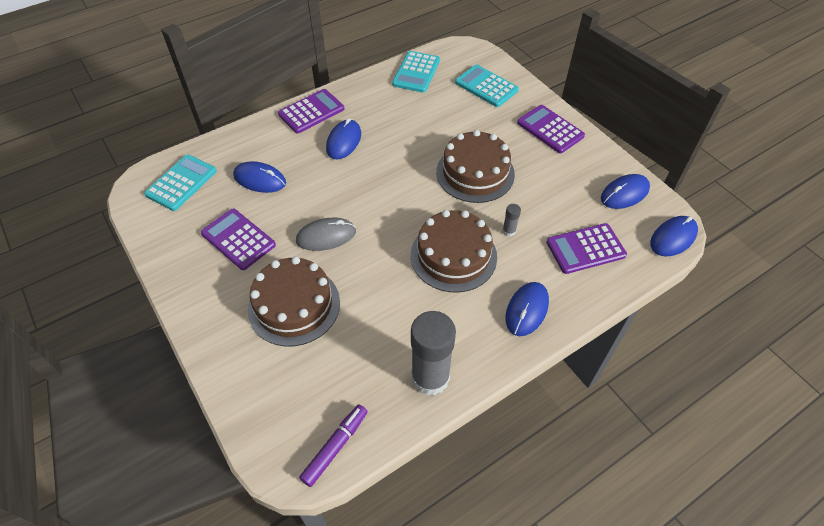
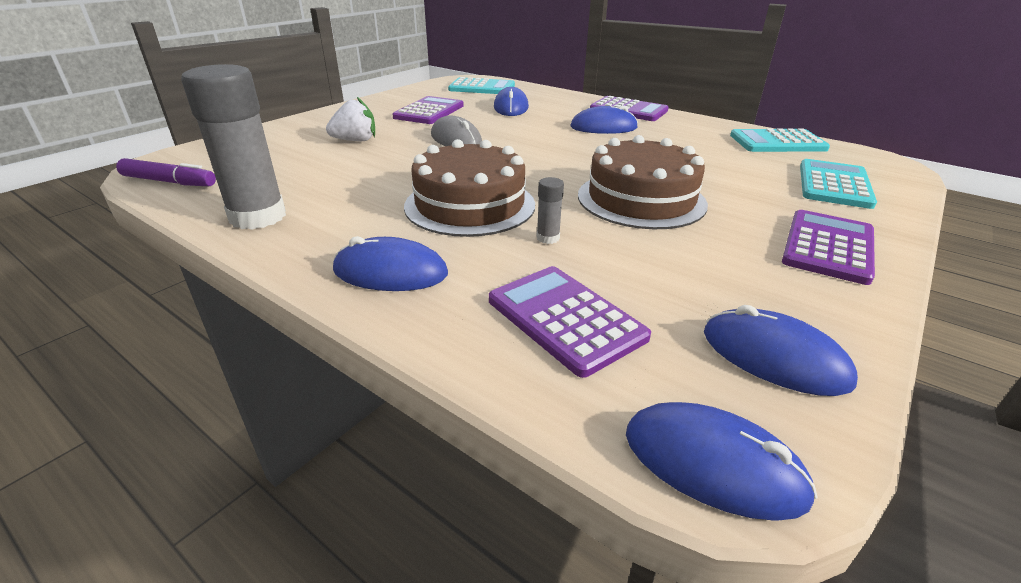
camera: 70 degrees right, 20 degrees down
(294, 305) = (355, 140): brown cake -> white strawberry

